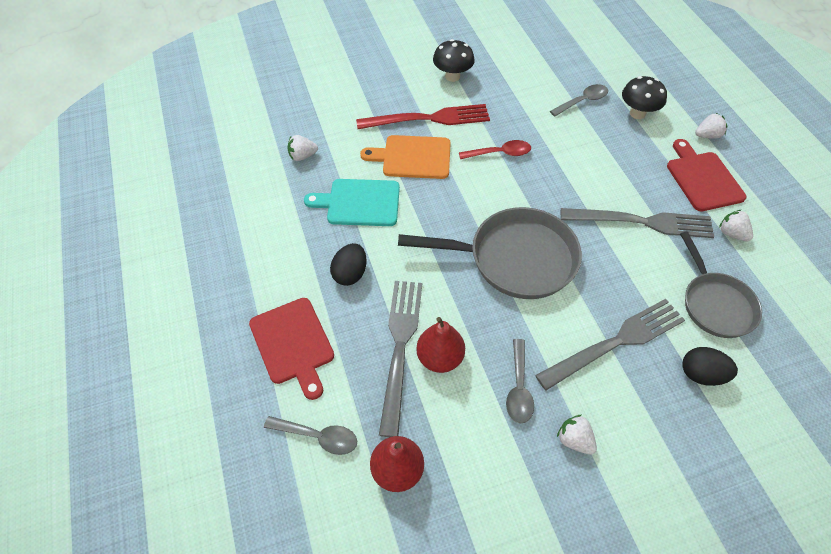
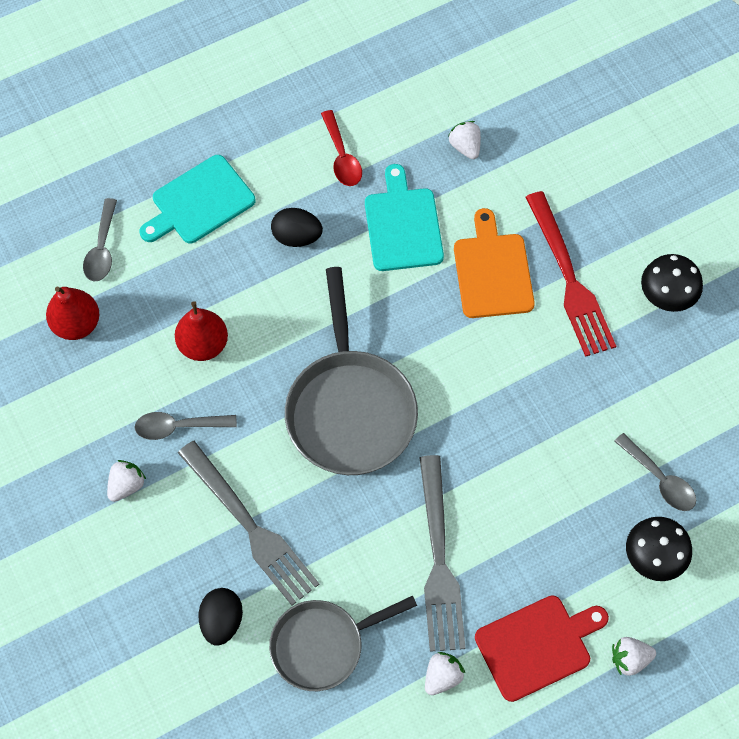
camera: 80 degrees right, 10 degrees up
(293, 344) = (199, 202): red cutting board -> turquoise cutting board
(400, 346) = (212, 303): grey fork -> none
(499, 153) = (524, 375): red spoon -> red spoon (341, 156)
(707, 135) = (629, 659): white strawberry -> white strawberry turned 105 degrees clockwise

